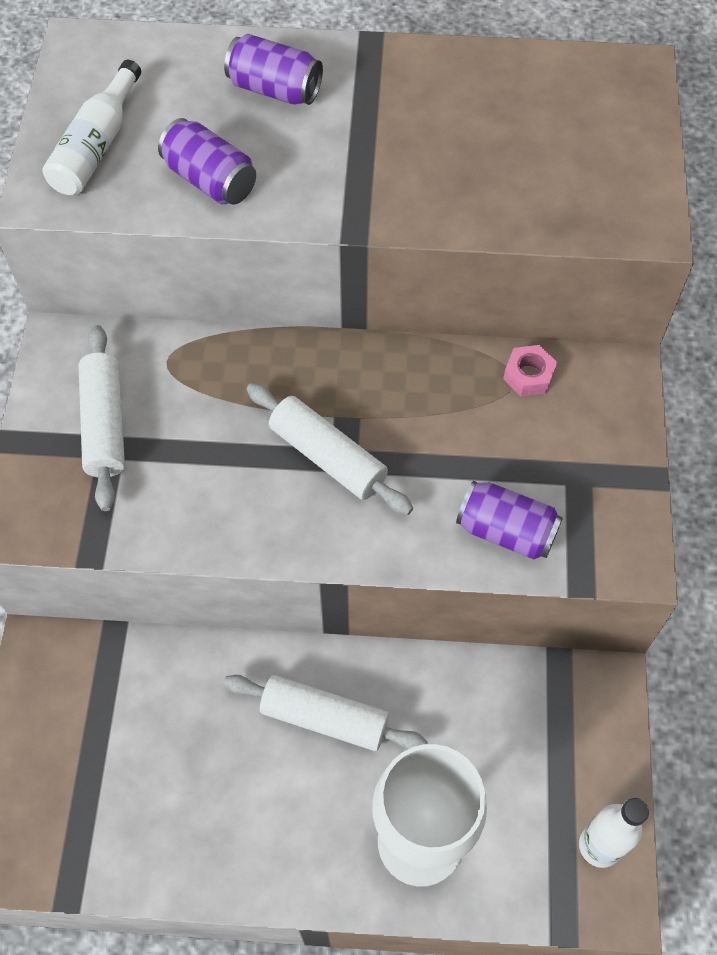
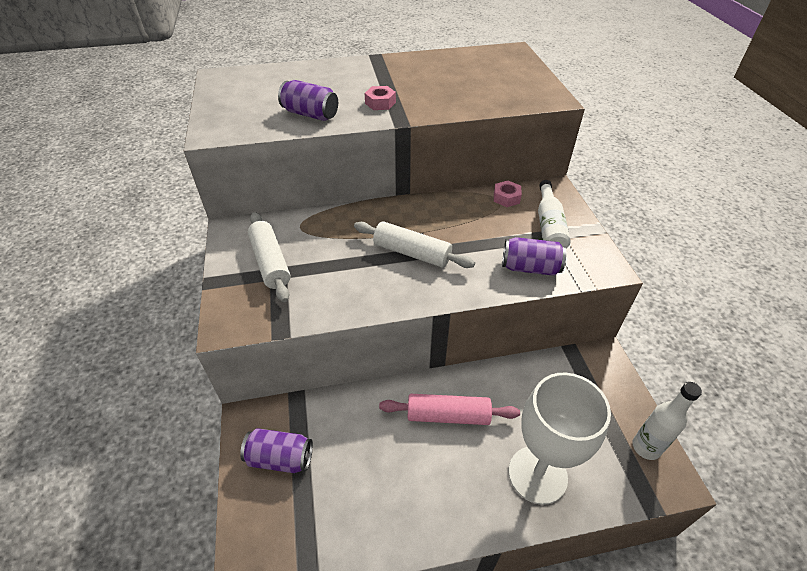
camera: 15 degrees left, 15 degrees down
(96, 146) = (239, 110): white bottle -> white bottle (549, 226)
(275, 89) = (333, 78): purple can -> purple can (280, 458)
(324, 718) = (448, 415): white rolling pin -> pink rolling pin
(336, 175) = (380, 103): none -> pink nut

